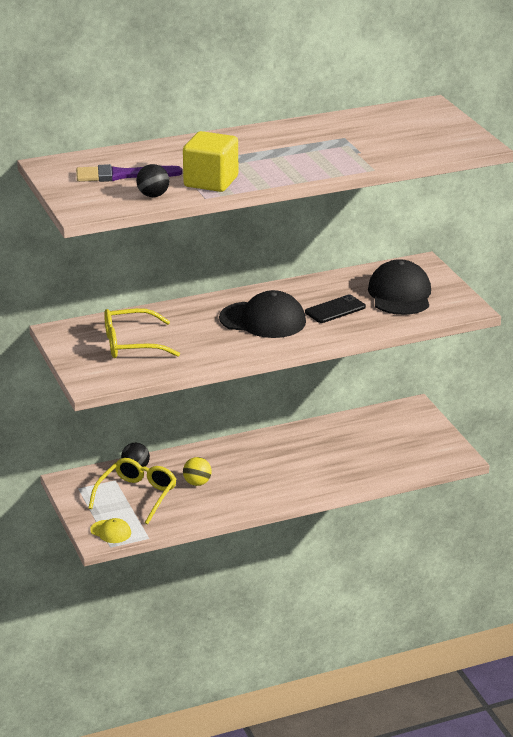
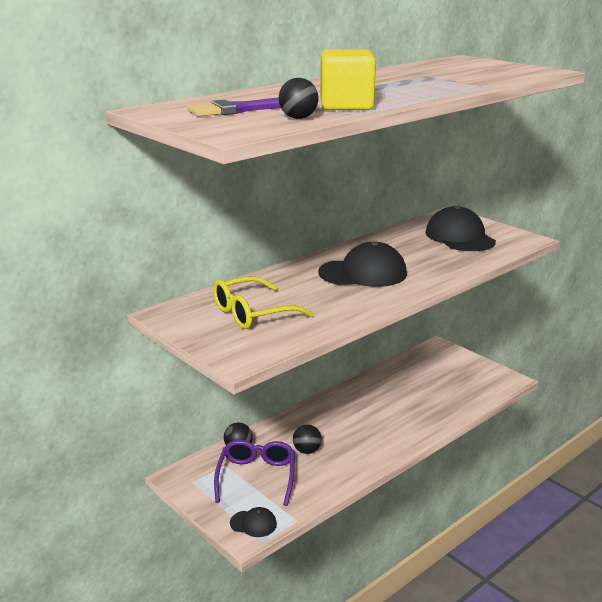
camera: 20 degrees left, 5 degrees down
(111, 532) = (253, 524): yellow cap -> black cap
(137, 495) = (256, 476): yellow glasses -> purple glasses
(197, 483) = (307, 451): yellow ball -> black ball
(335, 310) = (418, 255): black phone -> none

